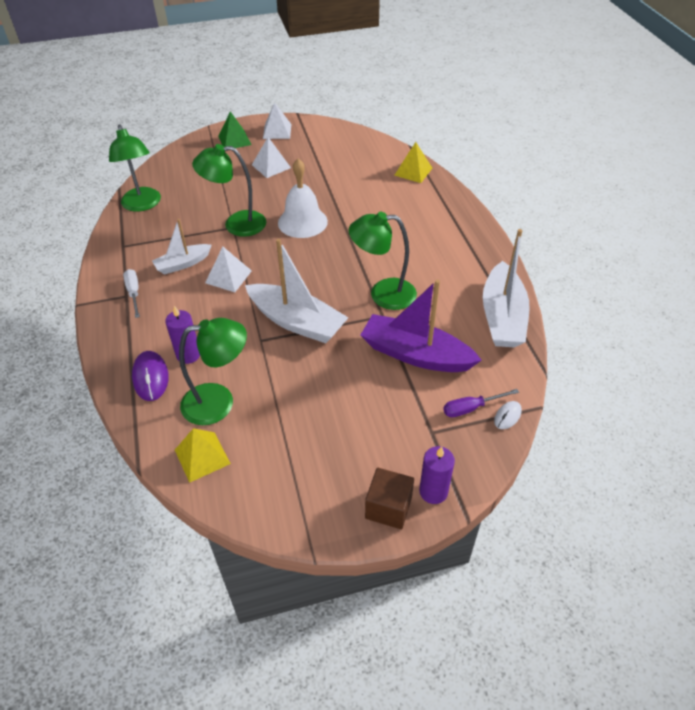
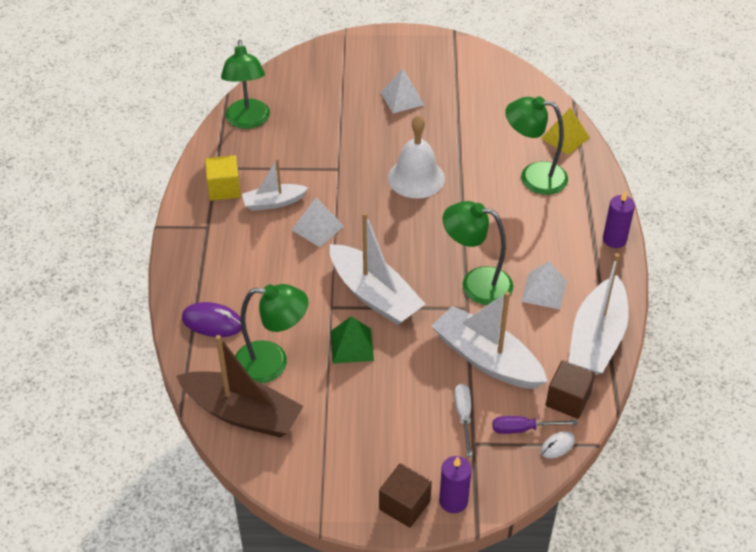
camera: 15 degrees right, 0 degrees up
(134, 261) = (224, 188): none -> yellow cube
(134, 293) = (216, 225): white screwdriver -> white screwdriver (463, 416)
(151, 377) = (212, 322): purple mouse -> purple mouse turned 75 degrees counterclockwise
(188, 355) = (255, 306): purple candle -> purple candle (614, 239)
(202, 456) = (242, 413): yellow pyramid -> brown boat
(234, 140) = (370, 55): green pyramid -> green pyramid (352, 345)
(236, 224) = (342, 166): green lamp -> green lamp (533, 177)
(277, 131) = (423, 52): white pyramid -> white pyramid (544, 290)
(415, 354) = (486, 359): purple boat -> white boat
(499, 373) = (568, 400): none -> brown cube

